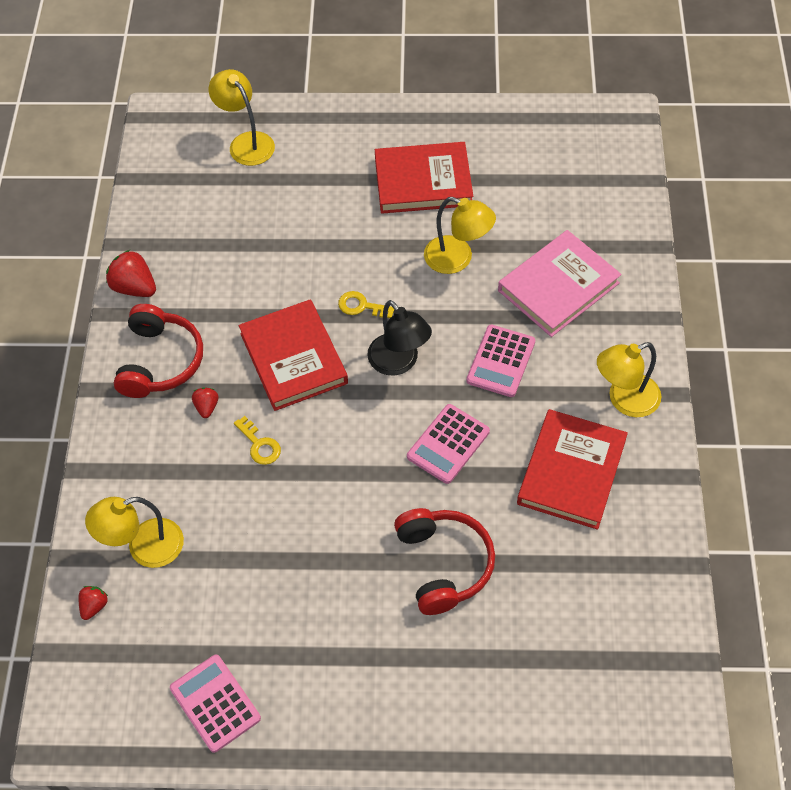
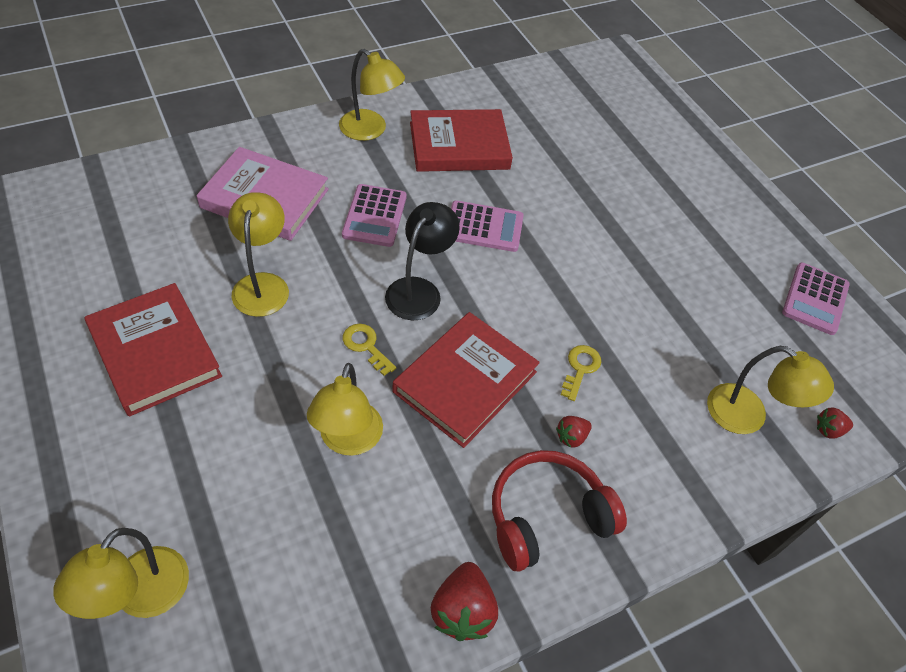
camera: 125 degrees left, 5 degrees down
(287, 268) = (348, 440): none -> yellow lamp
(361, 306) = (366, 346): yellow key -> yellow key turned 150 degrees clockwise
(444, 564) = (593, 198): red headphones -> none
(501, 361) = (375, 216): pink calculator -> pink calculator turned 105 degrees clockwise

